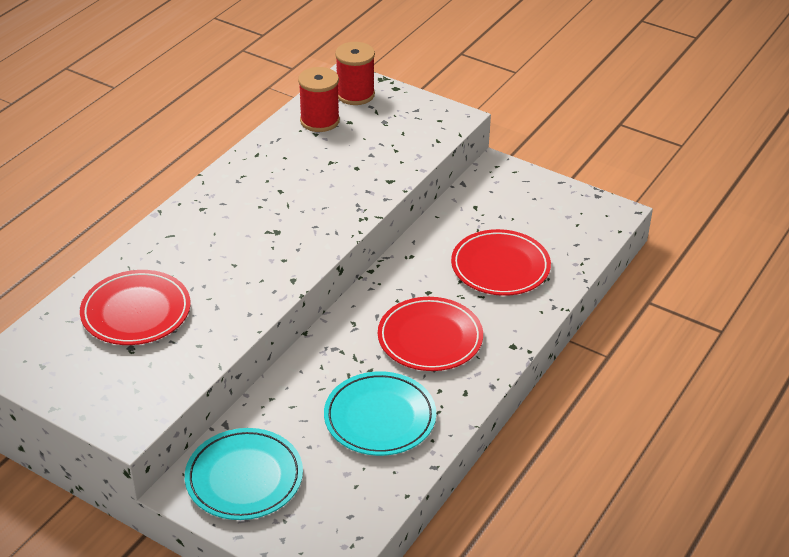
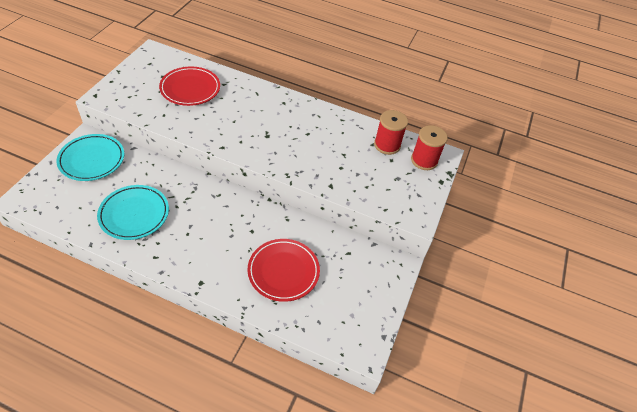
camera: 75 degrees right, 10 degrees up
(430, 338) = (206, 234): red plate -> none

